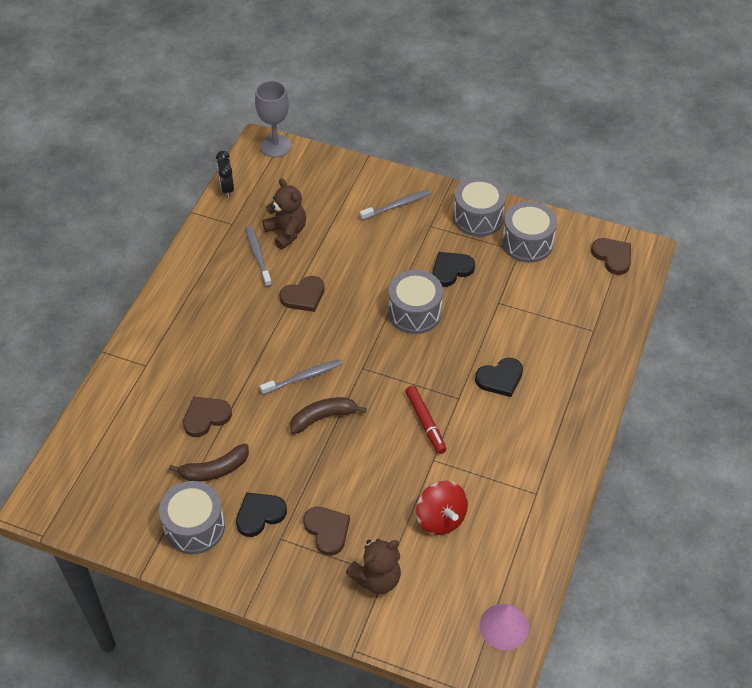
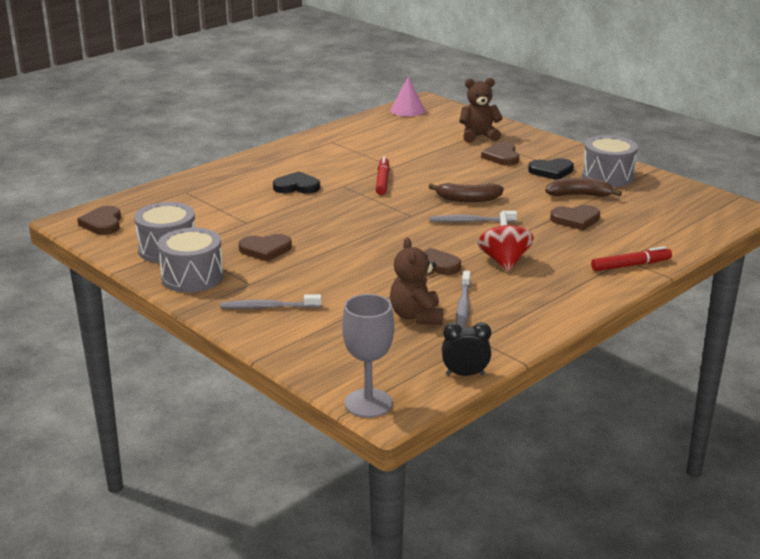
camera: 155 degrees left, 25 degrees down
(139, 357) = (631, 265): none -> red marker
(227, 188) = (465, 374): black clock -> black clock turned 105 degrees counterclockwise
(414, 312) = (331, 233): grey drum -> none
(440, 518) = (412, 146): red spinning top -> red spinning top (504, 261)
(451, 270) = (265, 250): black heart -> brown heart

